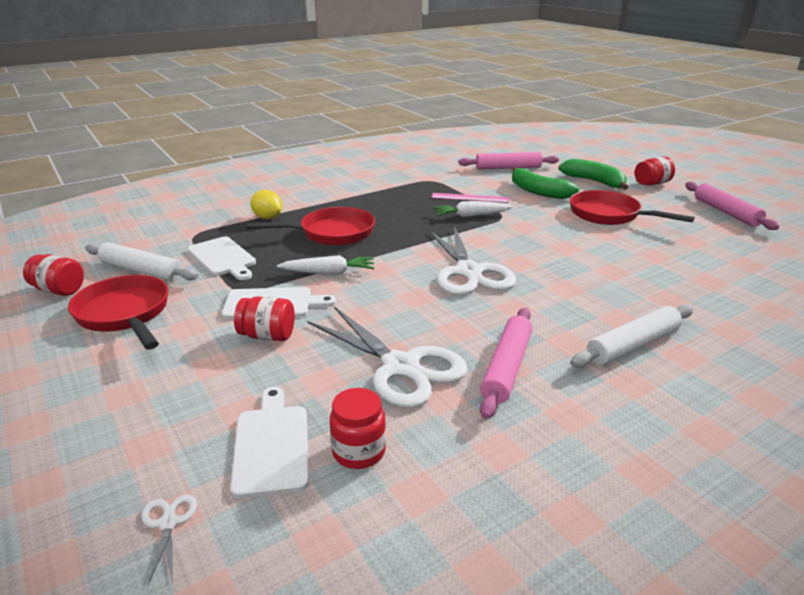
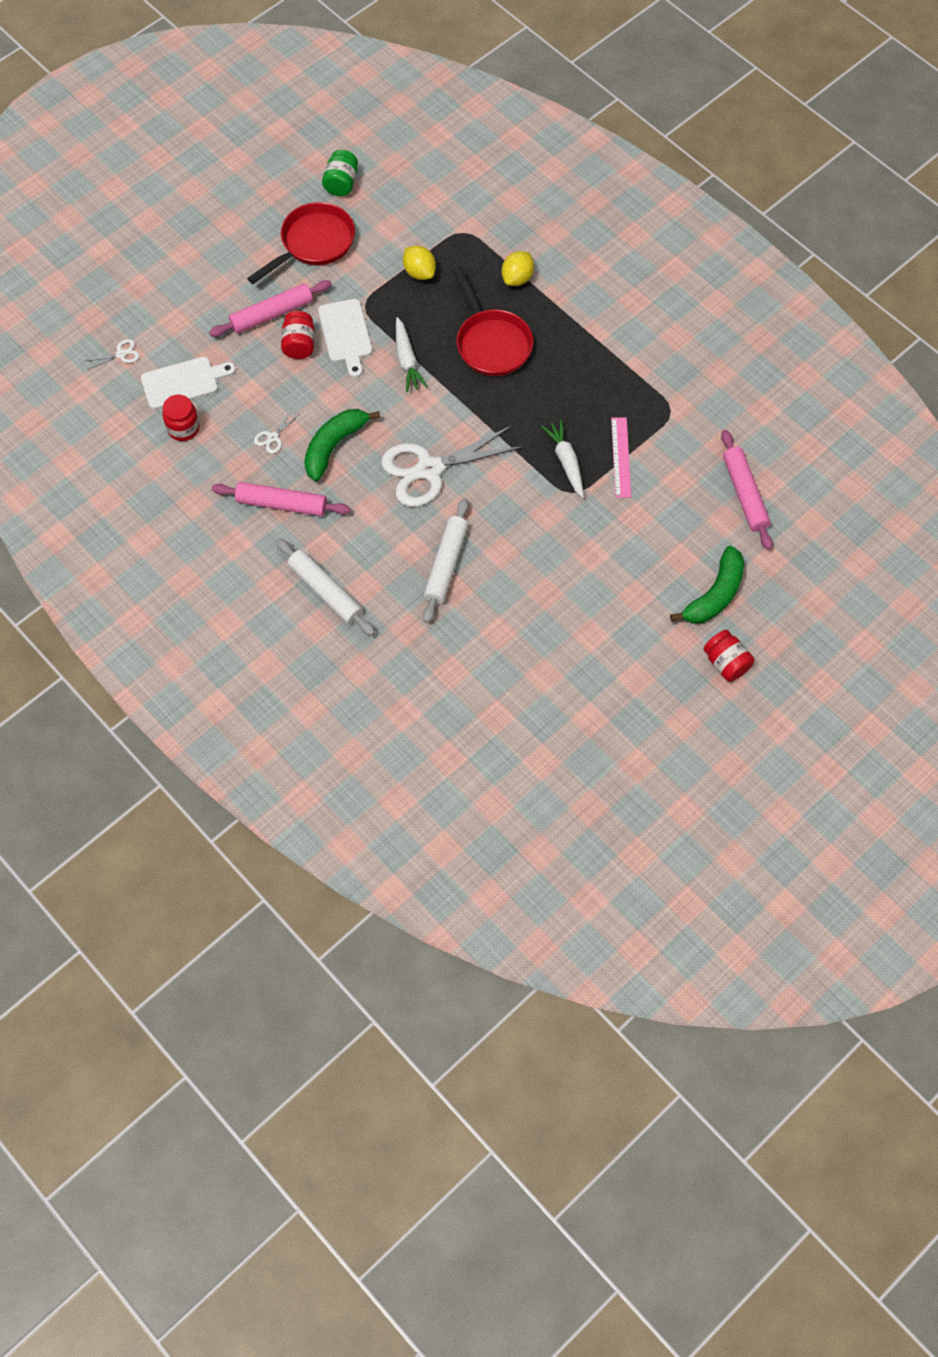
camera: 80 degrees right, 35 degrees up
(59, 290) = (341, 184): red jar -> green jar
(142, 270) = (384, 223): white rolling pin -> white rolling pin (446, 564)
(223, 258) = (419, 272): white cutting board -> yellow lemon
(401, 366) = (273, 437): white scissors -> white scissors, size x0.40
(538, 191) = (661, 529): green banana -> green banana (334, 446)
(609, 215) = (600, 601): red pan -> none
(726, 212) = (640, 730): pink rolling pin -> pink rolling pin (272, 314)

